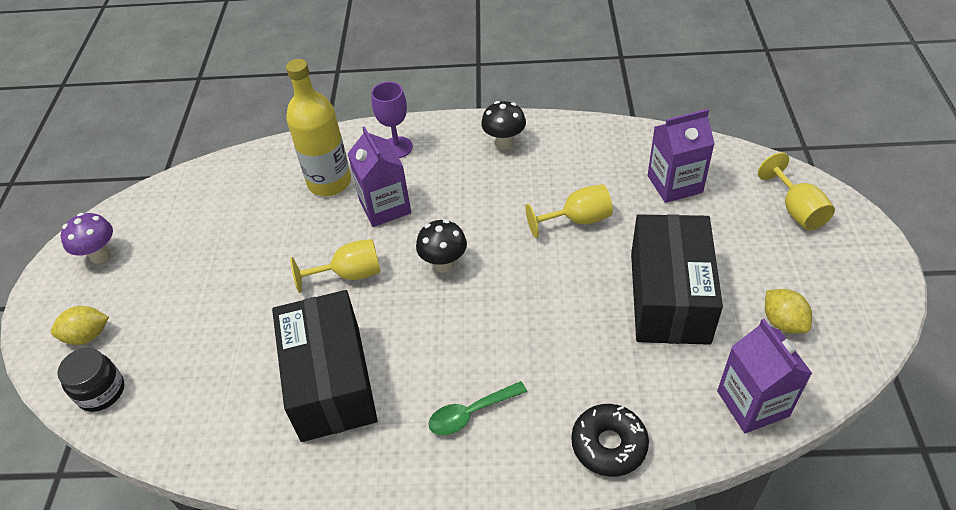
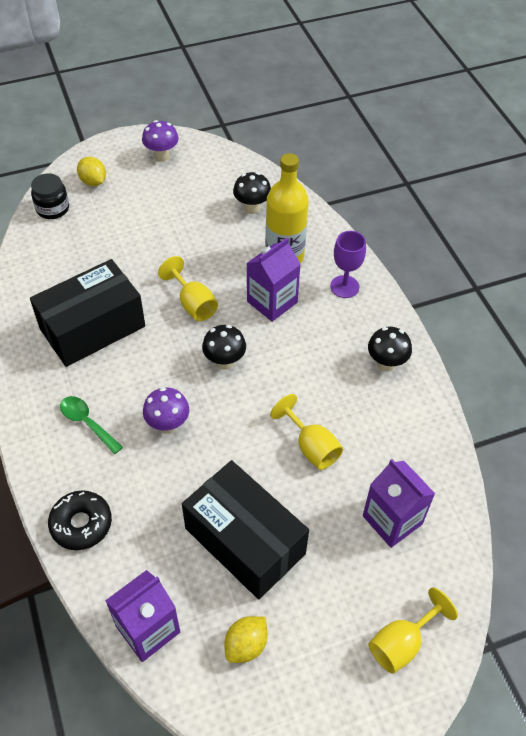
camera: 65 degrees right, 5 degrees up
(244, 192) = (252, 208): none -> black mushroom
(506, 333) = (168, 425): none -> purple mushroom
(669, 297) = (245, 541): black box -> black box turned 60 degrees clockwise

